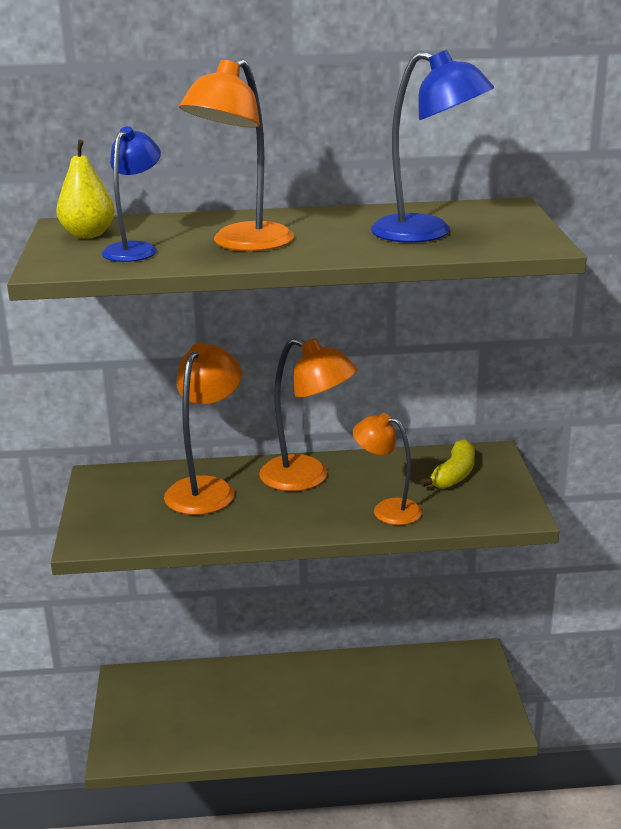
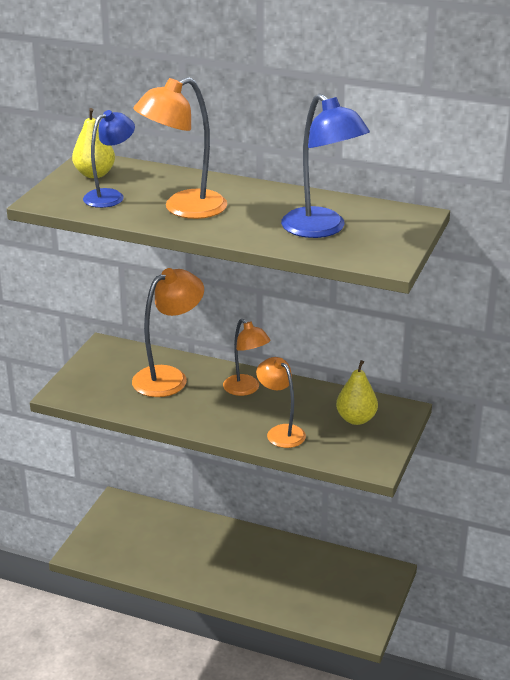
camera: 25 degrees right, 5 degrees up
(307, 478) = (246, 389): orange lamp -> orange lamp, size x0.66
(454, 475) = (356, 419): yellow banana -> yellow pear

